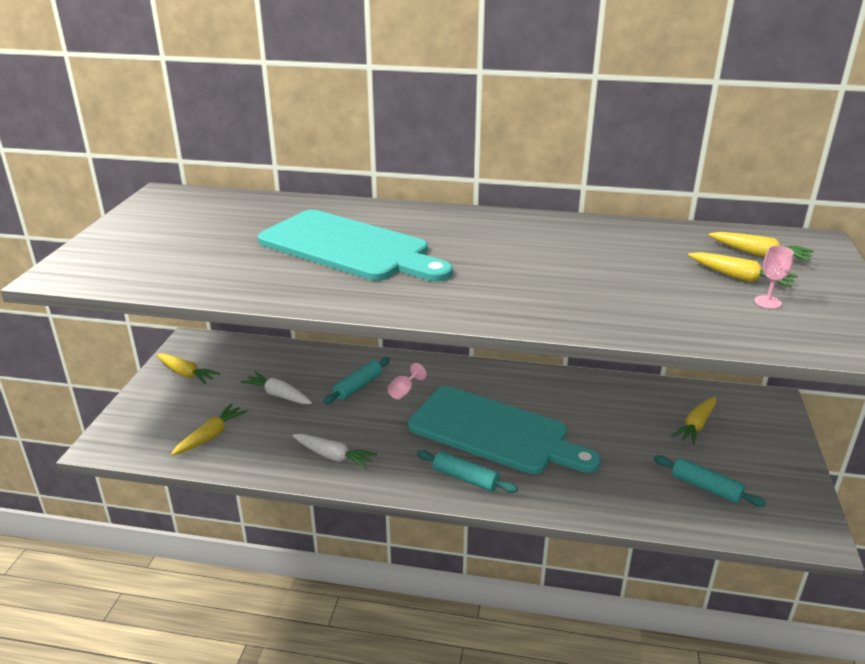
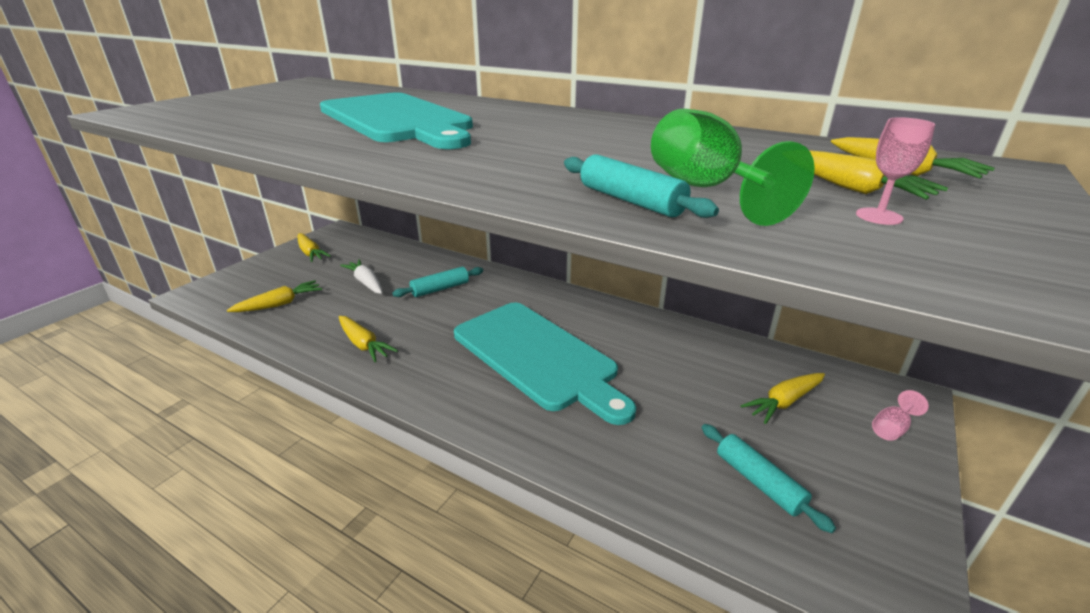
camera: 20 degrees right, 0 degrees up
(333, 456) = (364, 344): white carrot -> yellow carrot
(404, 391) = (478, 301): pink goblet -> pink goblet (891, 428)
(465, 478) = (471, 396): turquoise rolling pin -> turquoise rolling pin (631, 201)
(657, 295) = (704, 189): none -> green goblet

